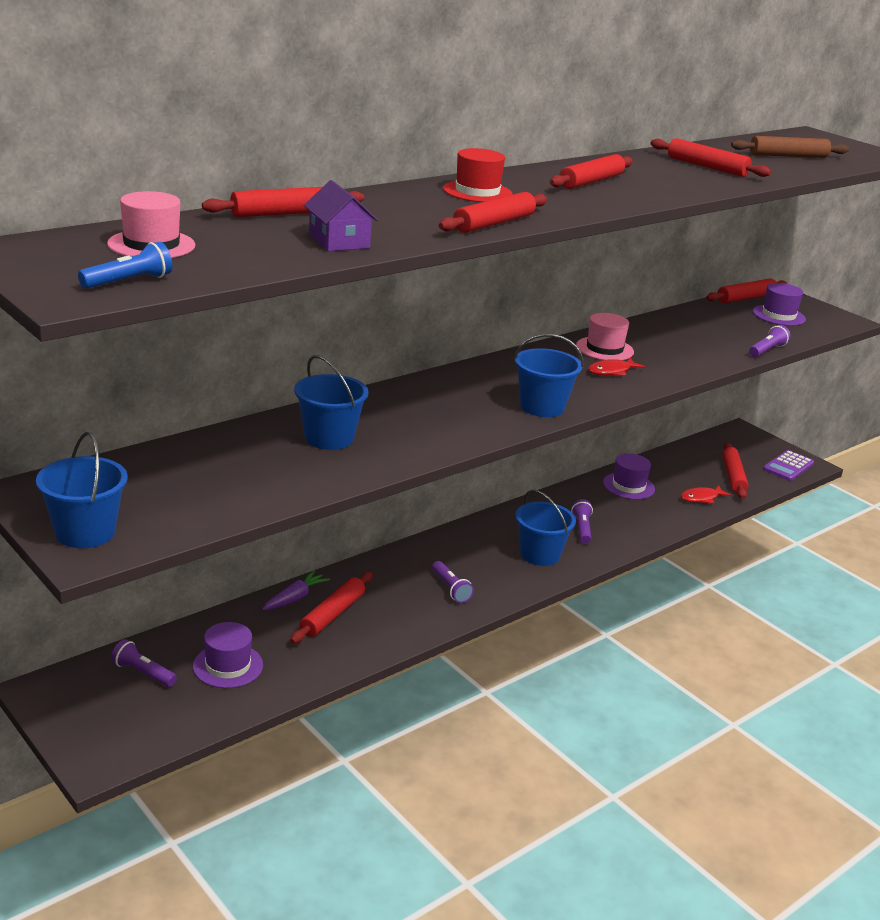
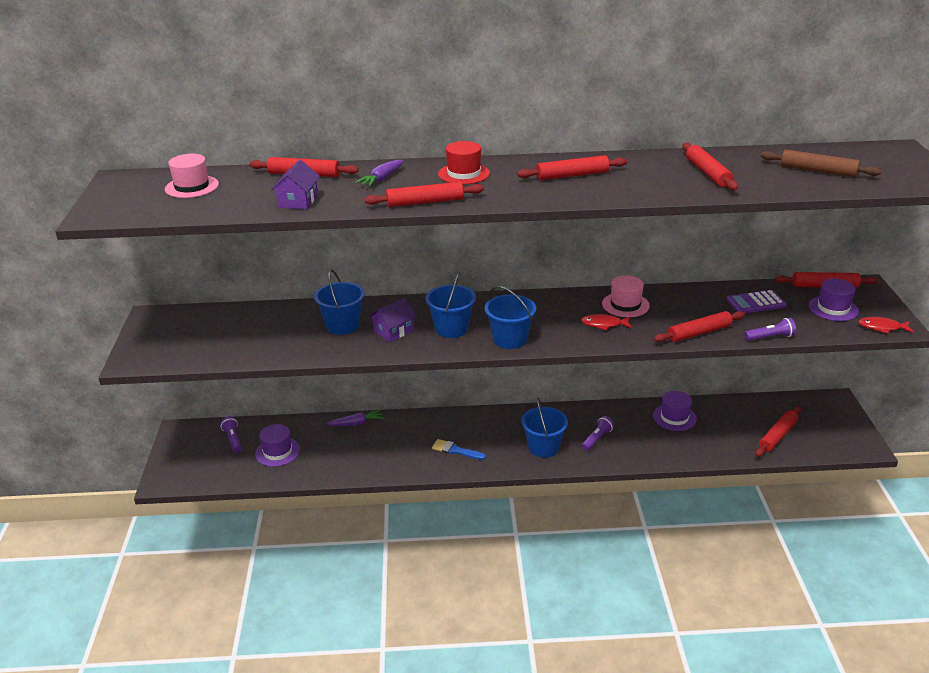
camera: 40 degrees right, 5 degrees up
(85, 532) = (148, 348): blue bucket -> blue bucket (451, 328)
(129, 281) = (138, 210): blue flashlight -> none
(332, 614) = (366, 441): red rolling pin -> red rolling pin (699, 333)
(394, 207) = (381, 179): none -> purple carrot
(401, 429) = (393, 331): none -> purple house
(450, 589) = (455, 450): purple flashlight -> blue brush
(701, 498) = (725, 445): red fish -> red fish (882, 327)
(788, 466) = (842, 442): purple calculator -> purple calculator (756, 303)

